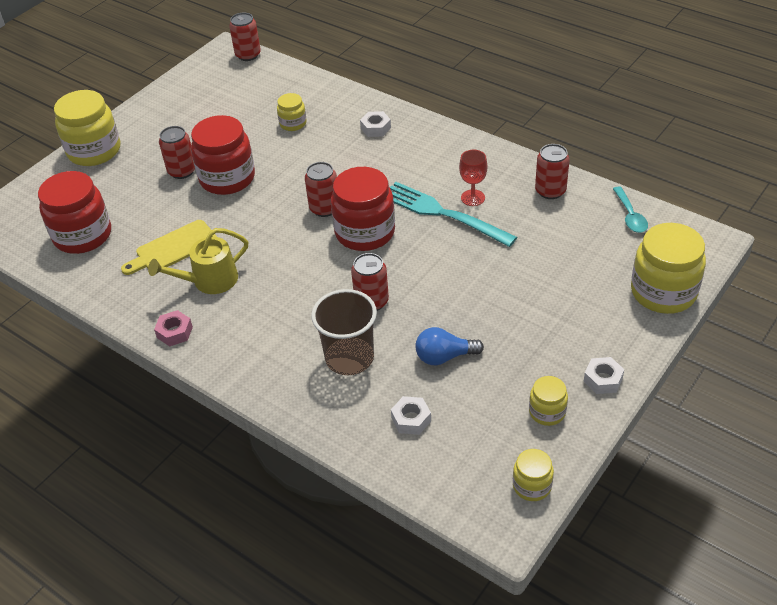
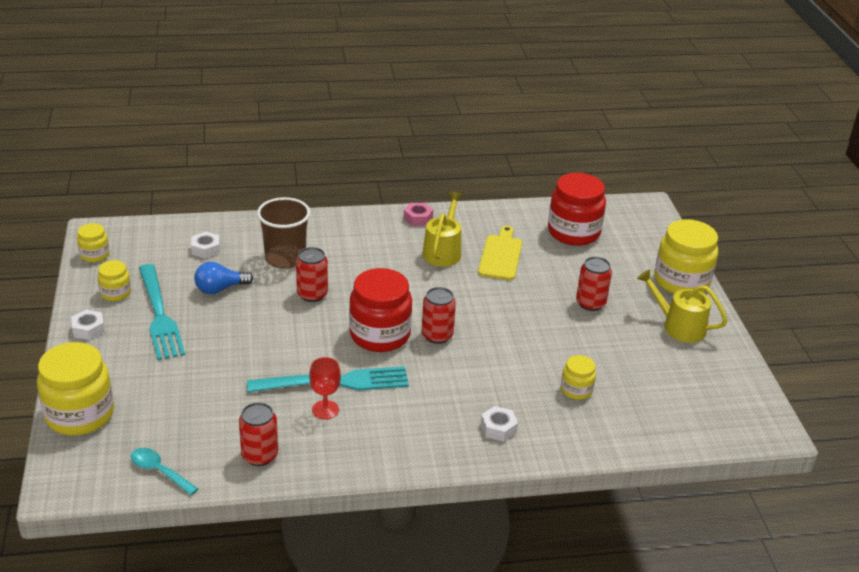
camera: 130 degrees right, 10 degrees down
(159, 124) = (679, 326): none -> yellow watering can
(227, 178) = (548, 316): red jar -> none
(248, 55) = (741, 436): red can -> none
(444, 357) = (220, 289): blue light bulb -> blue light bulb turned 150 degrees counterclockwise
(525, 357) = (160, 315): none -> turquoise fork

